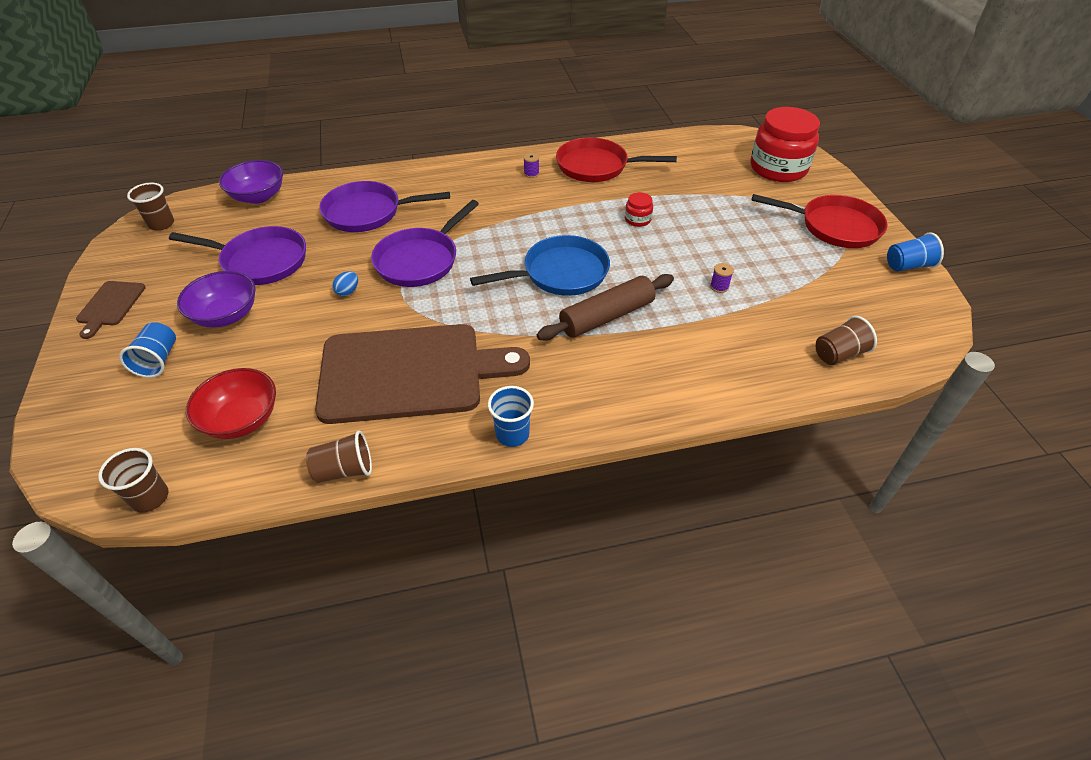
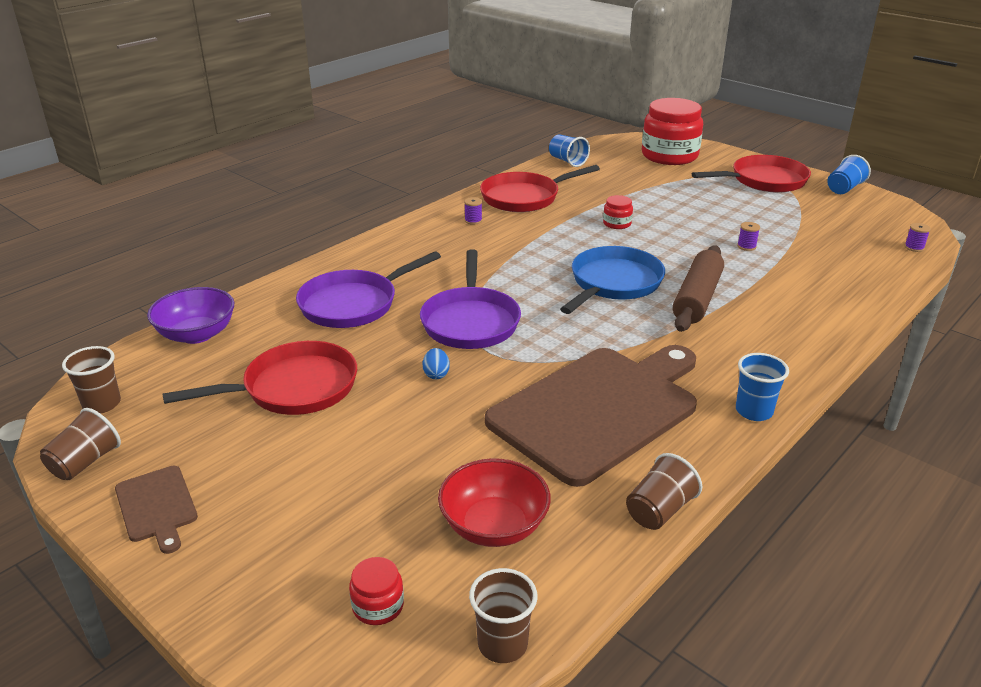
camera: 35 degrees left, 15 degrees down
(126, 432) = (378, 606): none -> red jar
(158, 360) = (310, 525): blue cup -> blue cup (567, 161)
(226, 315) = (329, 450): purple bowl -> none
(260, 261) = (293, 388): purple pan -> red pan
(839, 354) = (884, 257): brown cup -> brown cup (85, 462)
(887, 358) = (914, 247): none -> purple spool

